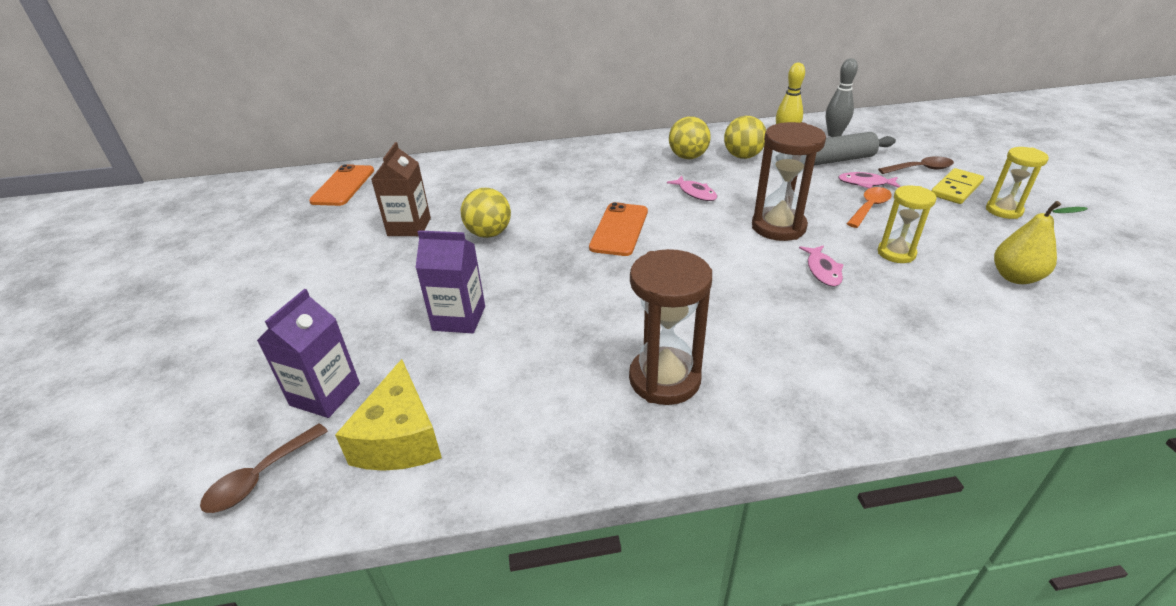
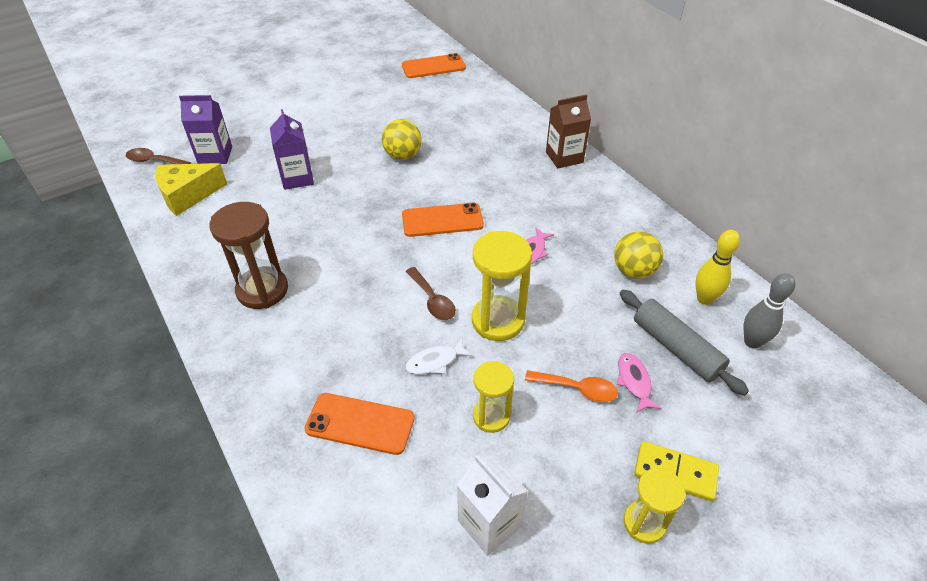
camera: 65 degrees right, 10 degrees up
(409, 227) = (393, 117): brown carton -> brown carton (564, 157)
(688, 157) = (604, 231): yellow ball -> none
(778, 227) = (498, 320): brown hourglass -> yellow hourglass
(822, 270) = (435, 361): pink fish -> white fish
(900, 331) = (360, 423): none -> orange phone
(920, 169) = (709, 435): brown spoon -> brown spoon (433, 300)
(1015, 277) = (489, 523): yellow pear -> white carton

